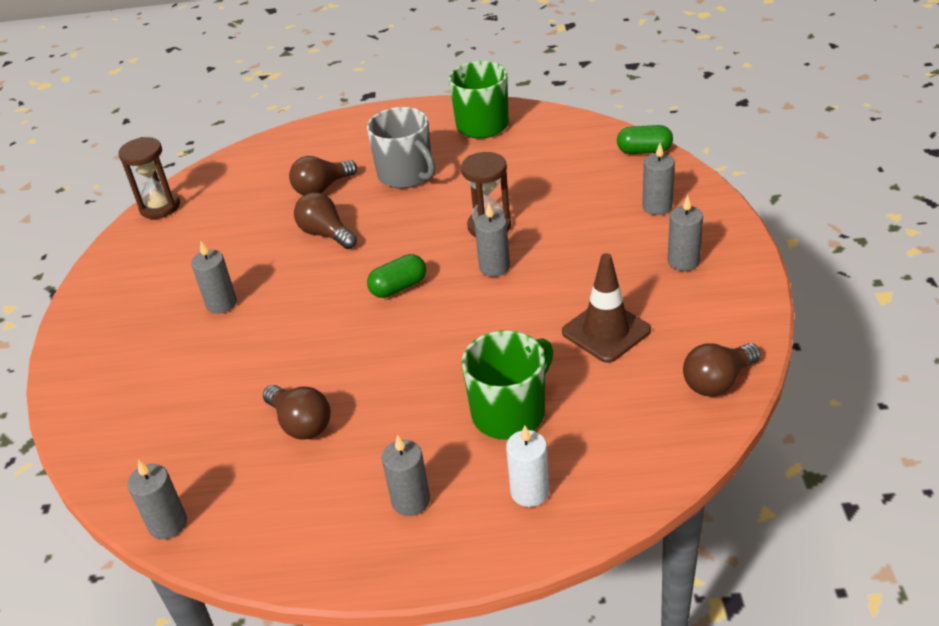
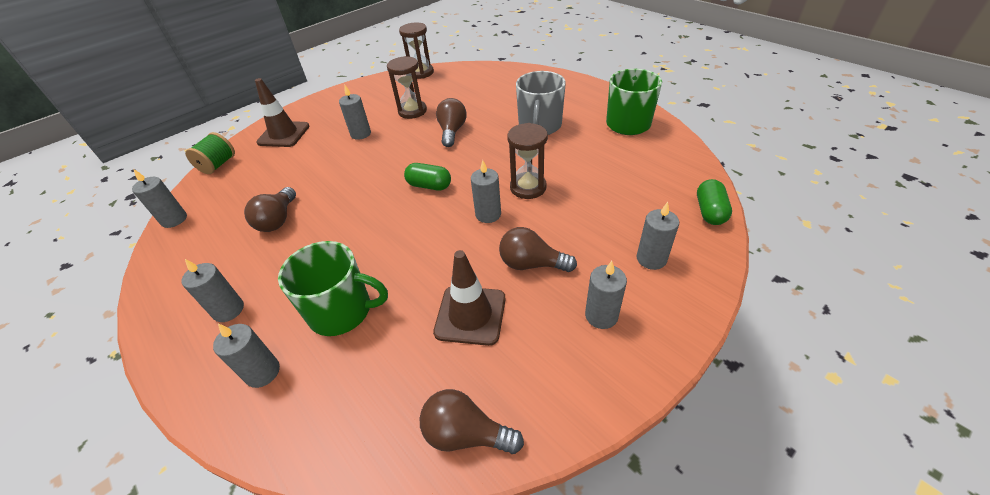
camera: 50 degrees right, 5 degrees up
(93, 455) = (218, 165): none -> green spool
(114, 371) = (284, 134): none -> brown traffic cone
(237, 246) = (412, 111): none -> brown hourglass
(322, 188) = (491, 106): brown light bulb -> brown light bulb (531, 264)
(530, 492) = (263, 372): white candle -> grey candle
(644, 151) = (710, 211): green capsule -> green capsule turned 45 degrees clockwise

